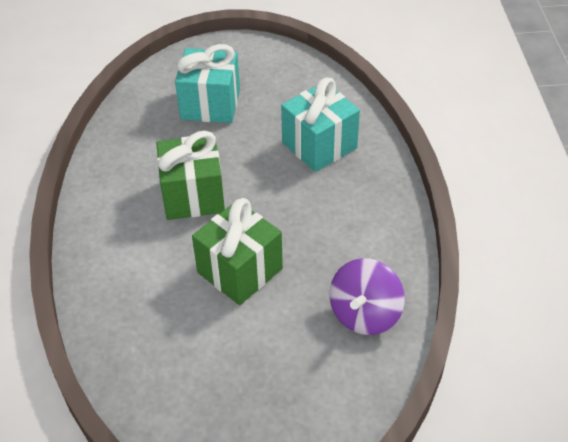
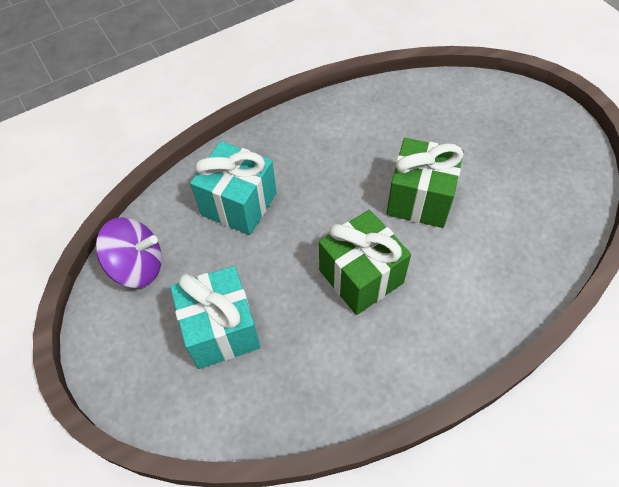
camera: 115 degrees left, 10 degrees up
(365, 314) = (404, 108): purple spinning top -> purple spinning top (138, 266)

